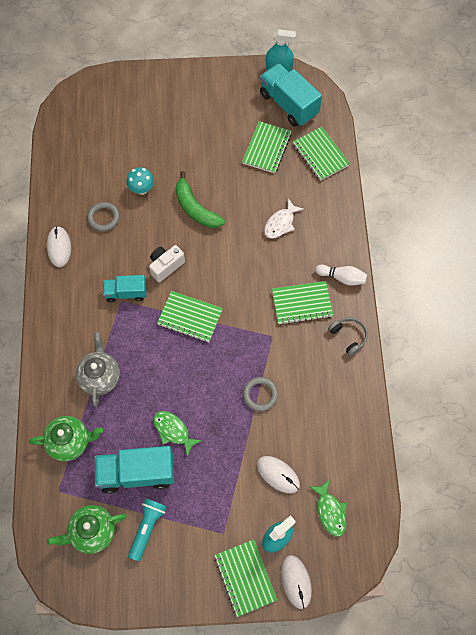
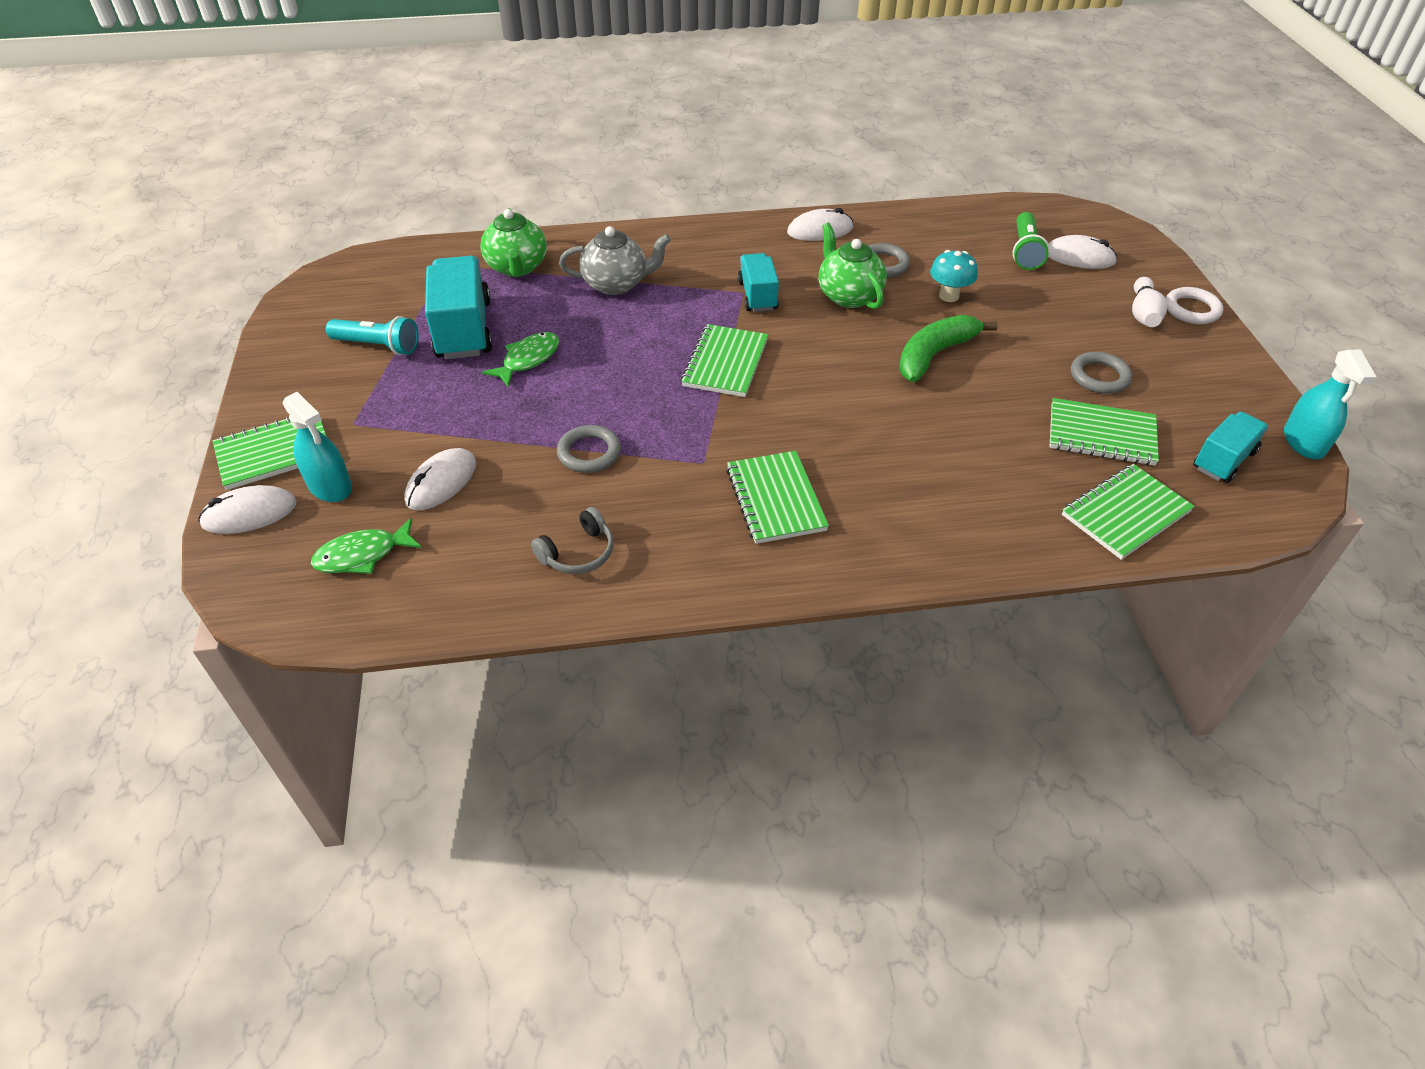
camera: 85 degrees right, 20 degrees down
(92, 532) = (383, 297): green teapot -> green teapot (848, 296)
(103, 139) = (1025, 251): none -> green flashlight
(114, 114) = (1079, 257): none -> white mouse
(166, 266) = (814, 331): white camera -> none
(171, 76) = (1191, 309): none -> white ring
(222, 136) = (1099, 377): none -> grey ring
(280, 223) = (940, 462): white fish -> none
(288, 104) = (1223, 460): turquoise truck -> turquoise truck, size x0.60
(342, 278) = (845, 557): white bowling pin -> white bowling pin (1143, 314)
(348, 336) = (715, 572): grey headphones -> grey headphones (578, 553)

